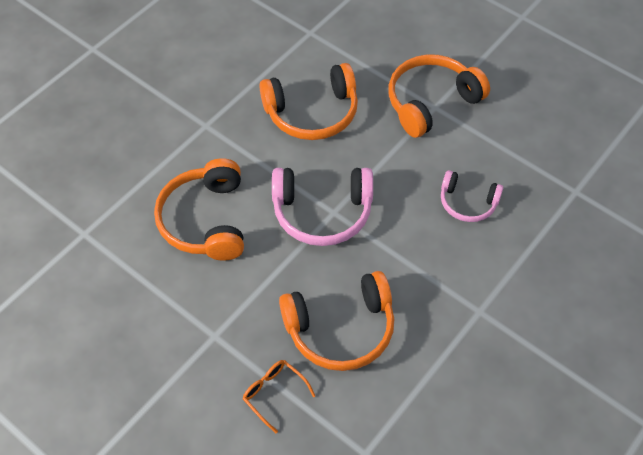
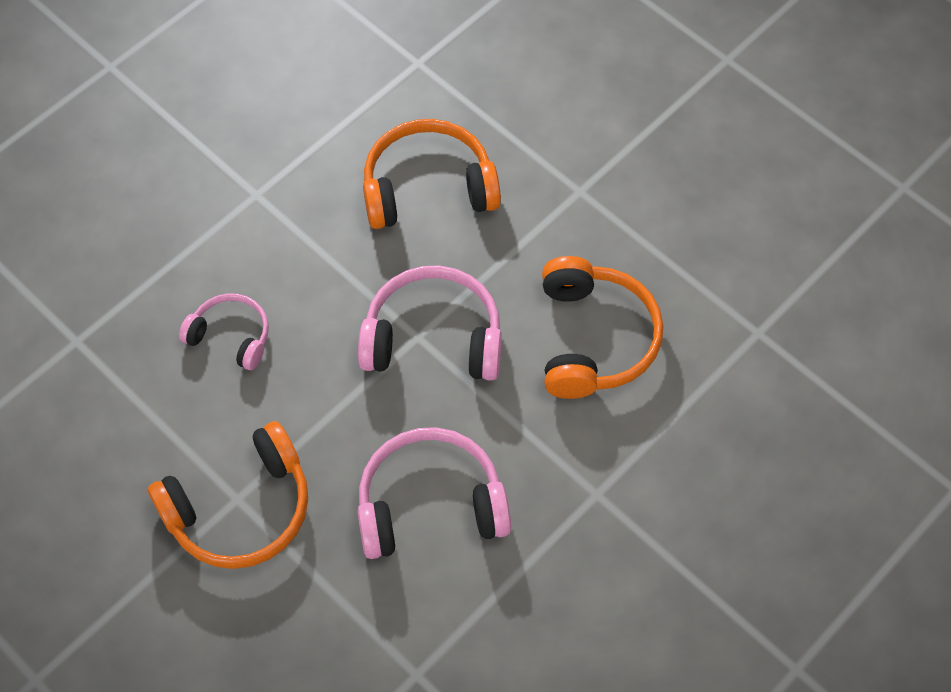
camera: 175 degrees left, 5 degrees up
(274, 394) = (512, 125): orange glasses -> none
(312, 113) = (430, 504): orange headphones -> pink headphones

